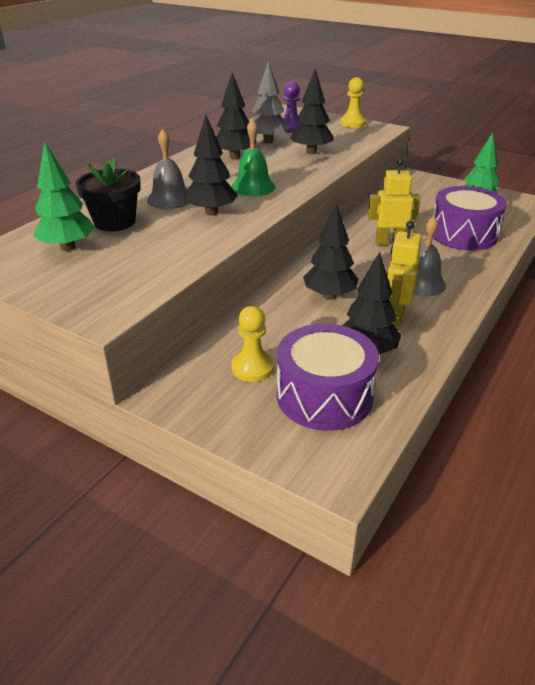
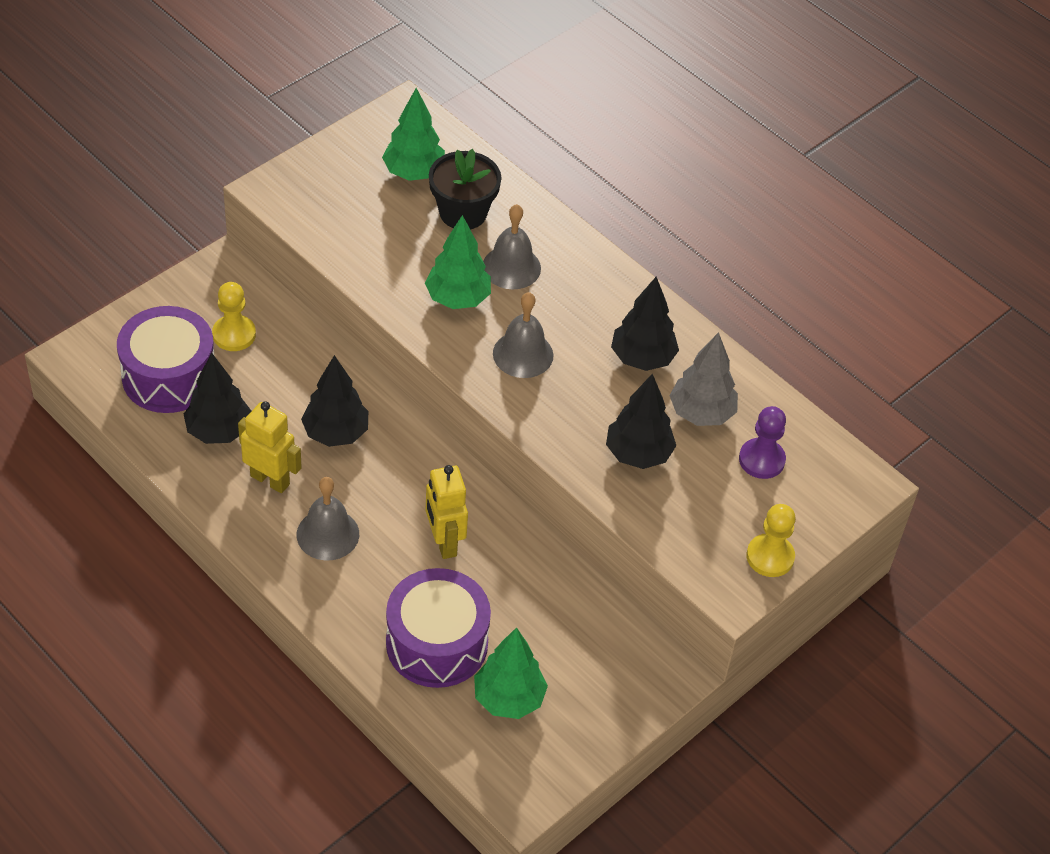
camera: 100 degrees right, 15 degrees up
(211, 212) = (458, 299): black tree -> green tree
(253, 187) = (523, 354): green bell -> grey bell
(389, 242) = (444, 542): yellow robot -> yellow robot turned 150 degrees clockwise

